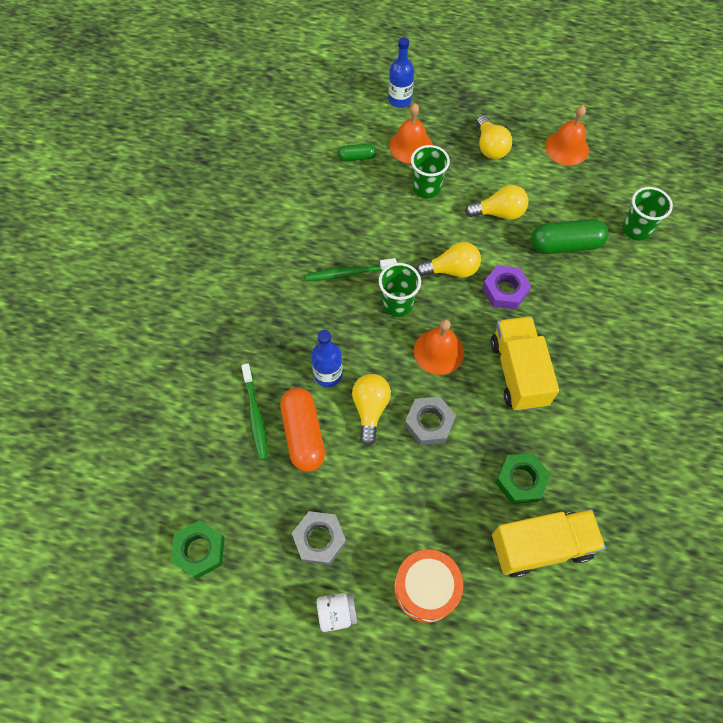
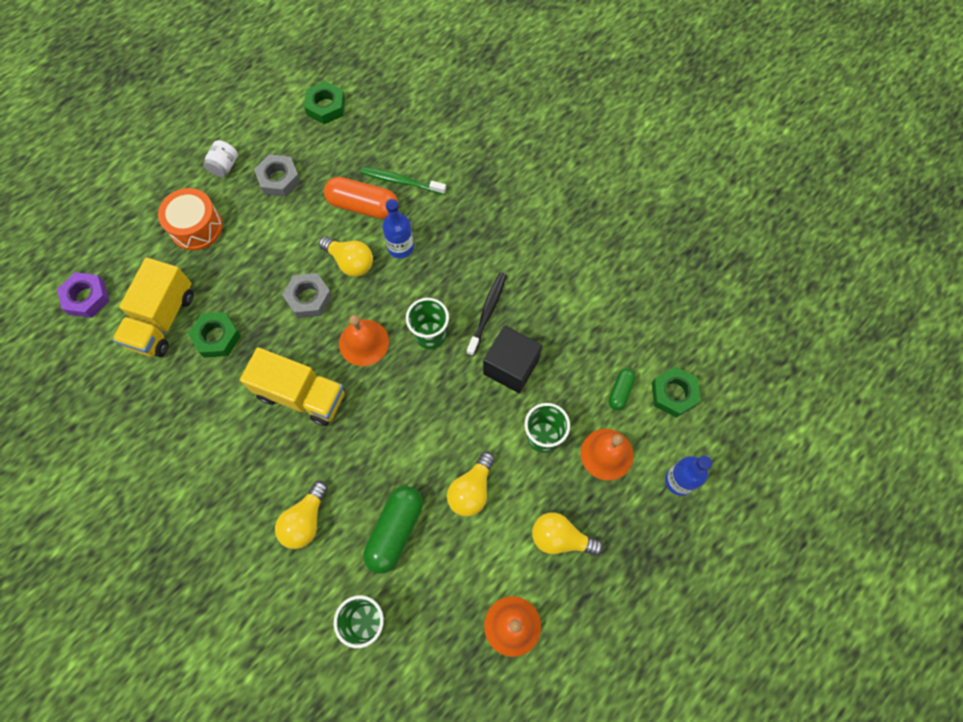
camera: 120 degrees right, 5 degrees up
(336, 126) = (674, 394): none -> green nut
(348, 273) = (487, 312): green toothbrush -> black toothbrush
(385, 234) = (511, 366): none -> black cube
(451, 270) = (435, 403): yellow light bulb -> yellow light bulb (305, 520)
(505, 290) = (384, 437): purple nut -> purple nut (87, 297)

